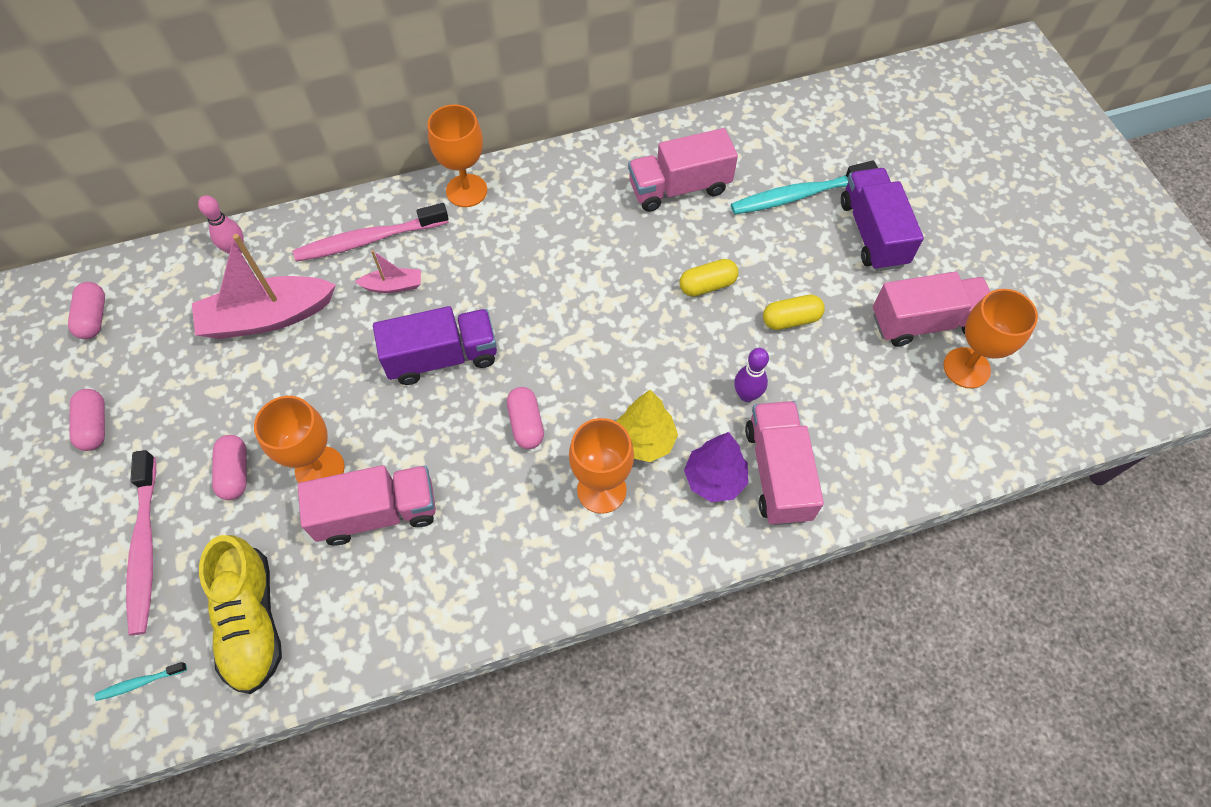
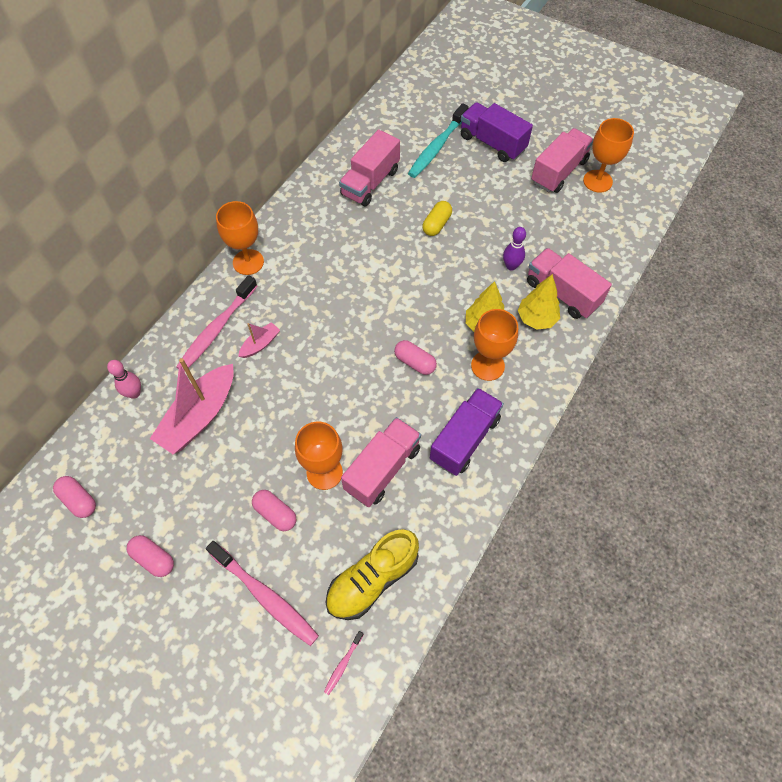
camera: 40 degrees left, 0 degrees up
(140, 682) = (343, 664): turquoise toothbrush -> pink toothbrush
(252, 621) = (372, 579): yellow shoe -> yellow shoe turned 105 degrees clockwise
(442, 357) = (331, 362): purple truck -> purple truck (464, 439)
(714, 479) = (536, 319): purple tree -> yellow tree
(790, 319) = (495, 213): yellow capsule -> none

